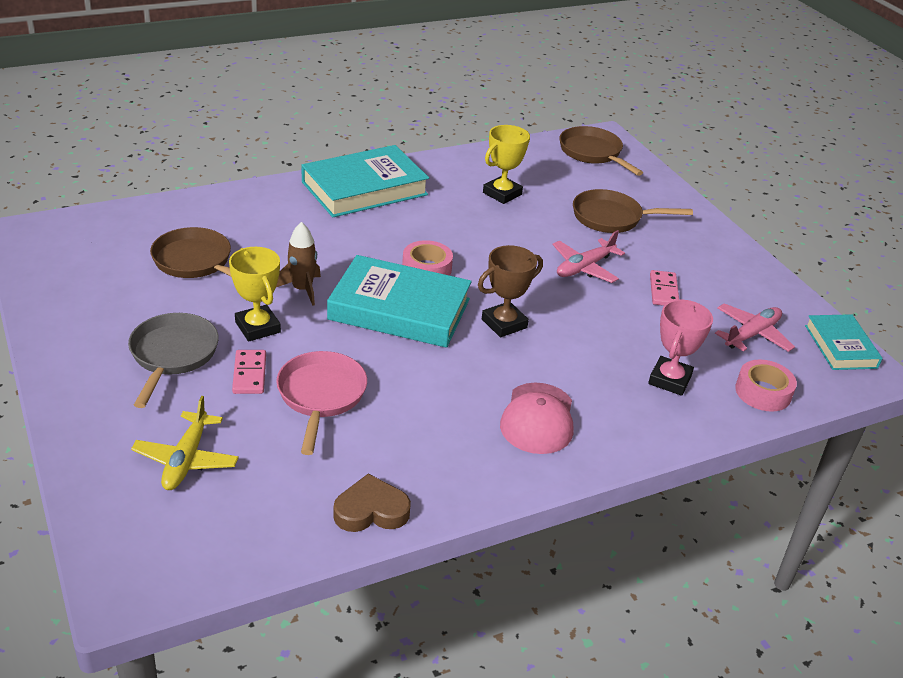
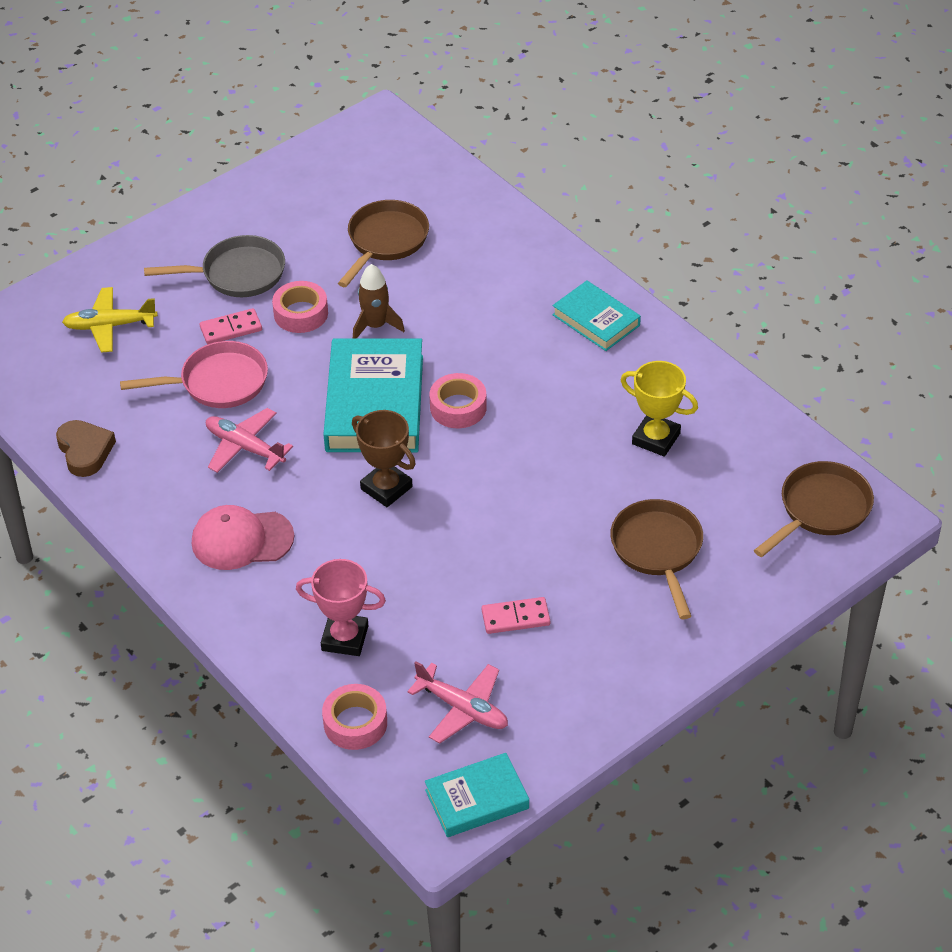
camera: 80 degrees right, 10 degrees up
(257, 327) = (301, 313): yellow trophy -> pink tape
(364, 188) = (596, 320): turquoise book -> turquoise book, size x0.57
(584, 267) = (528, 539): pink plane -> pink plane (245, 447)

